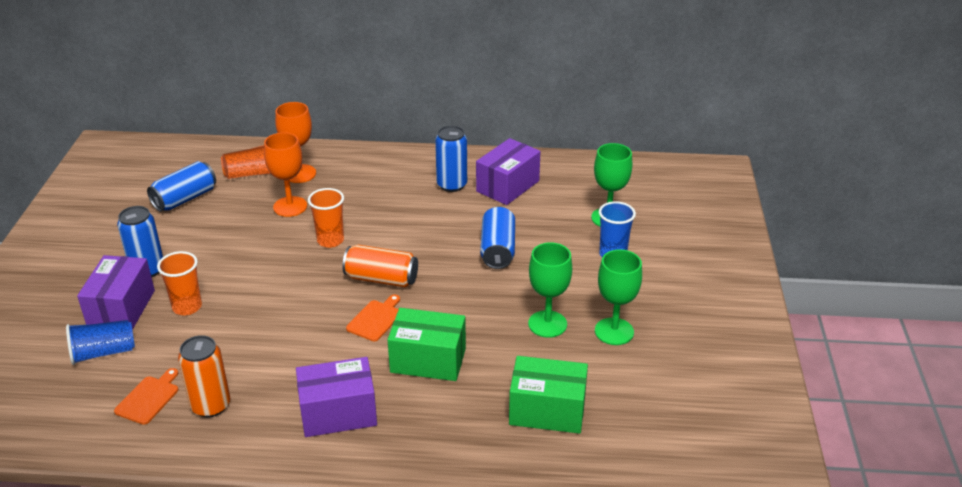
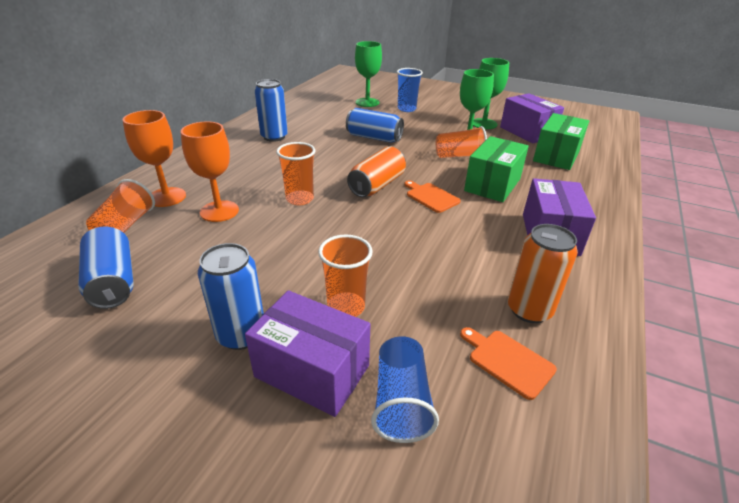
camera: 70 degrees left, 0 degrees up
(490, 324) = (459, 156): none -> orange cup
(507, 186) = (299, 120): purple box -> purple box (527, 132)

